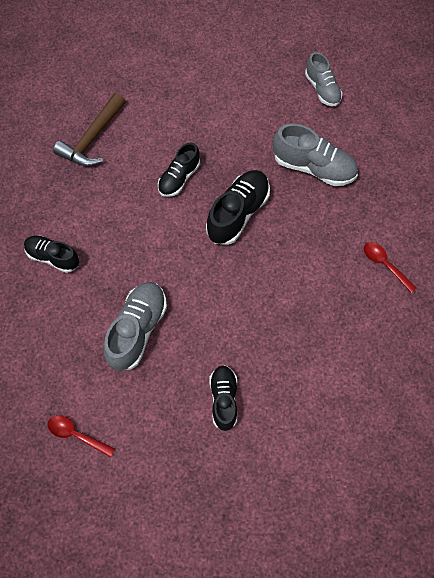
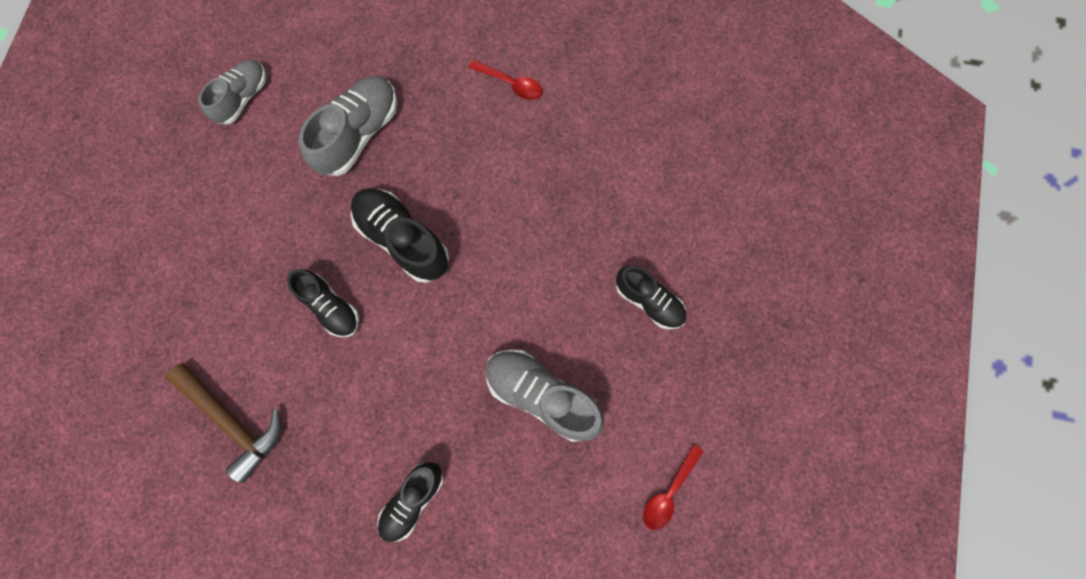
camera: 80 degrees left, 10 degrees up
(224, 399) = (649, 301): black shoe -> black shoe turned 150 degrees counterclockwise
(322, 89) = (243, 98): grey shoe -> grey shoe turned 45 degrees counterclockwise
(385, 265) = (511, 84): red spoon -> red spoon turned 120 degrees counterclockwise

